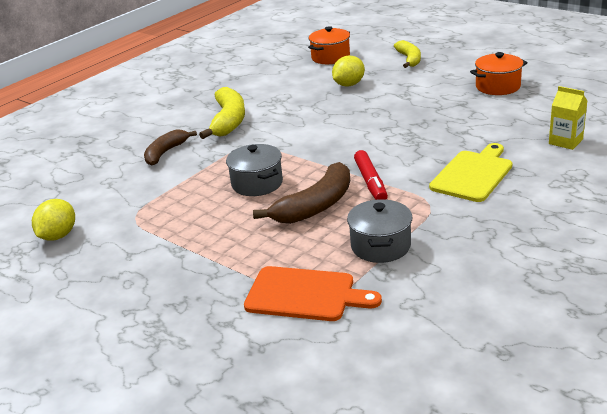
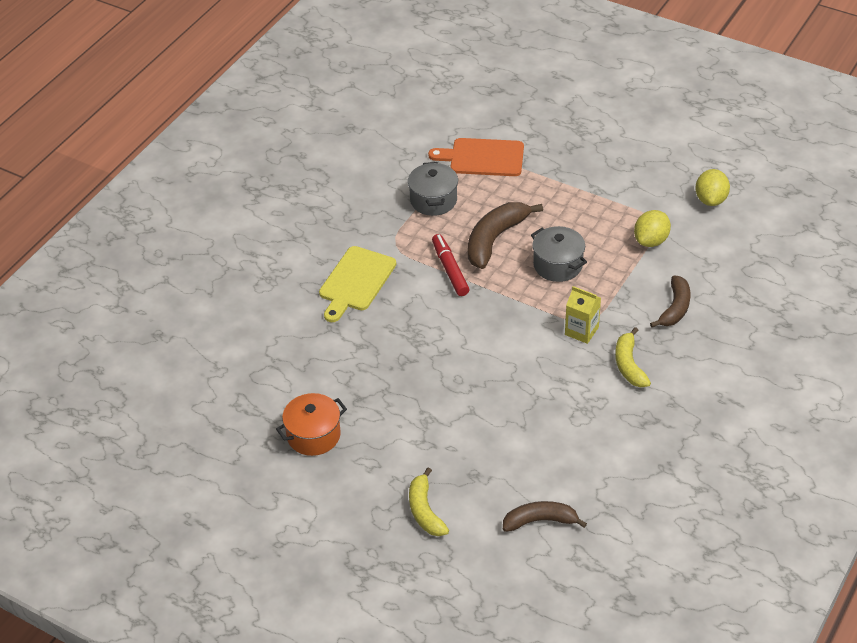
camera: 170 degrees right, 15 degrees up
(228, 121) = (629, 365): yellow banana -> yellow banana, size x0.66
(330, 57) = (540, 521): orange pot -> brown banana
(349, 85) = (500, 443): yellow lemon -> yellow lemon (651, 240)
(565, 141) = (261, 330): yellow carton -> yellow carton (581, 331)

